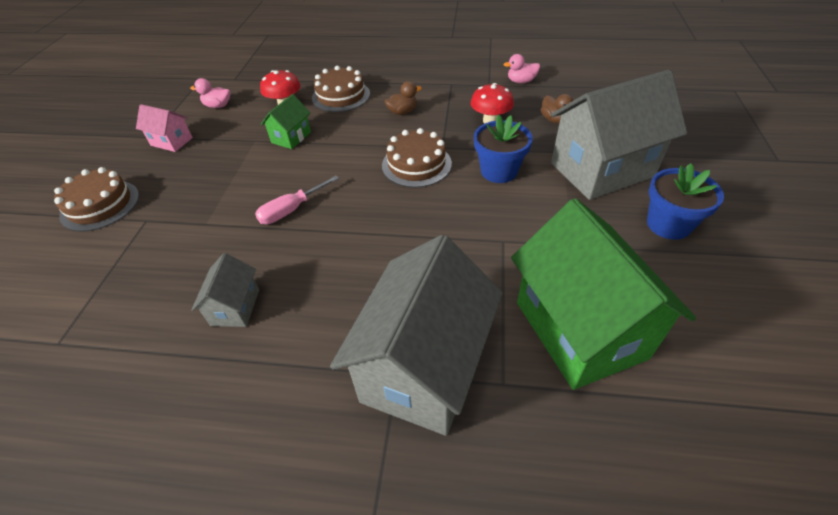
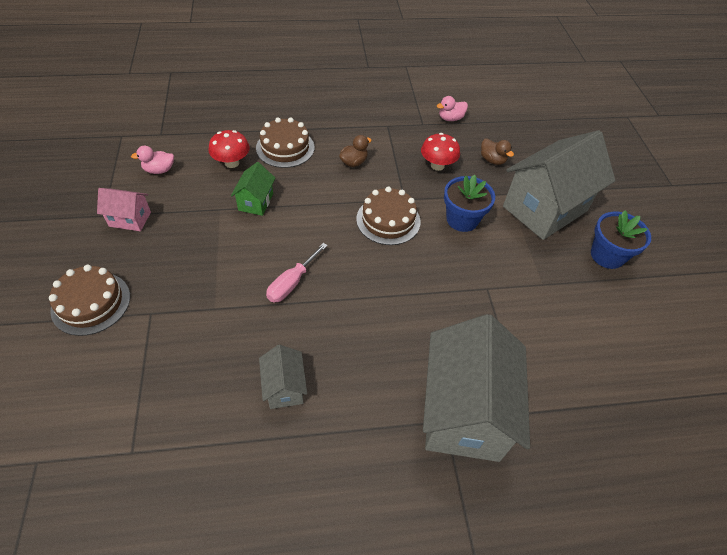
camera: 20 degrees left, 5 degrees up
(580, 329) = (567, 358): green house -> none

